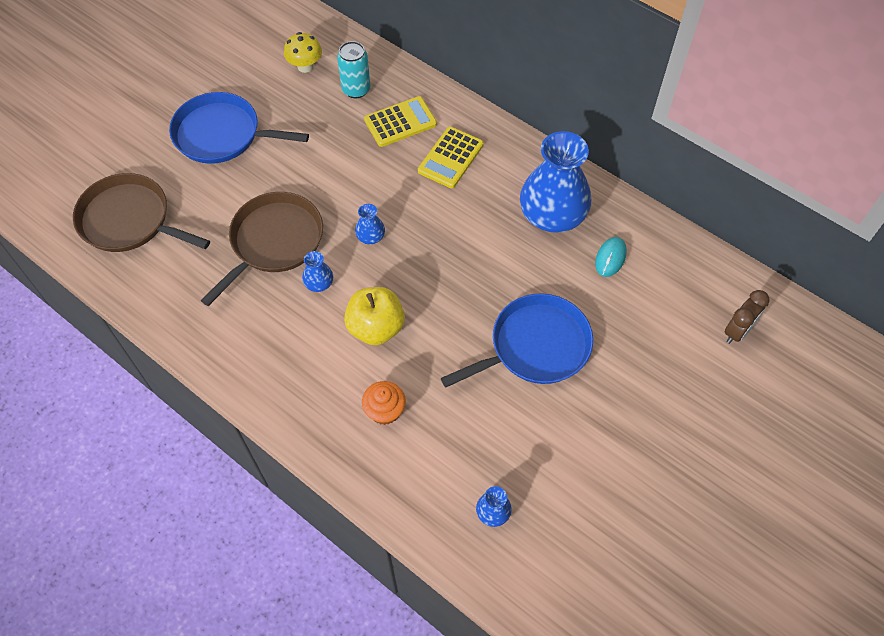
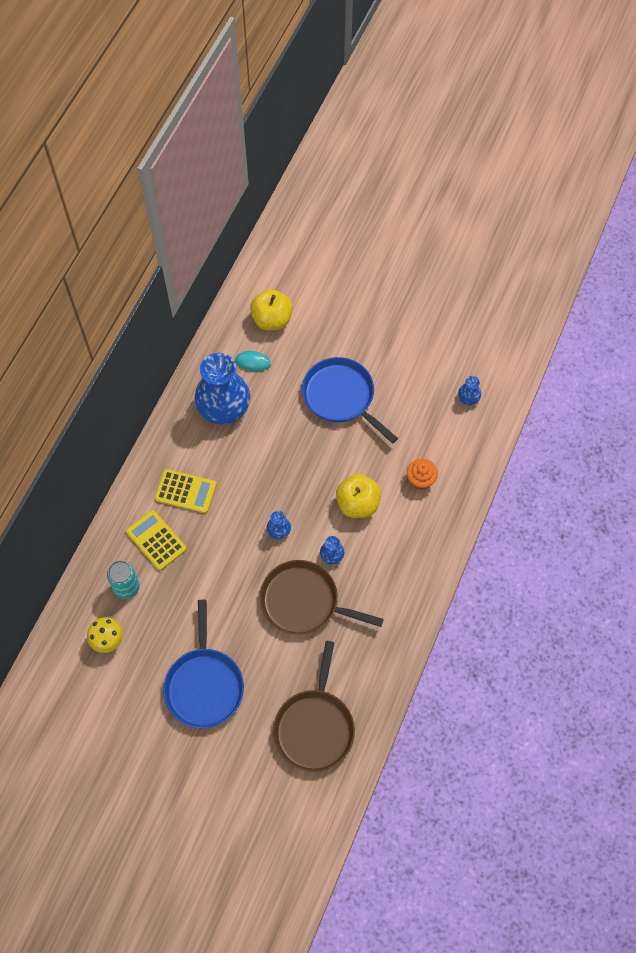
camera: 105 degrees left, 5 degrees up
(672, 292) = (272, 319): none -> yellow apple
(737, 331) = (292, 278): brown clock -> none

